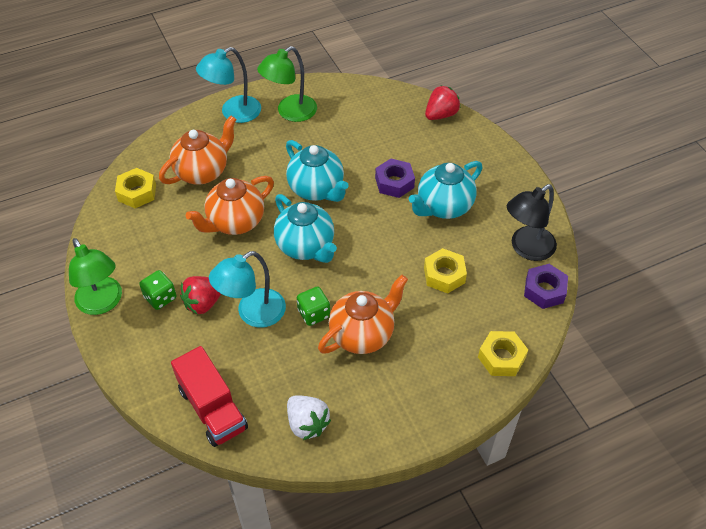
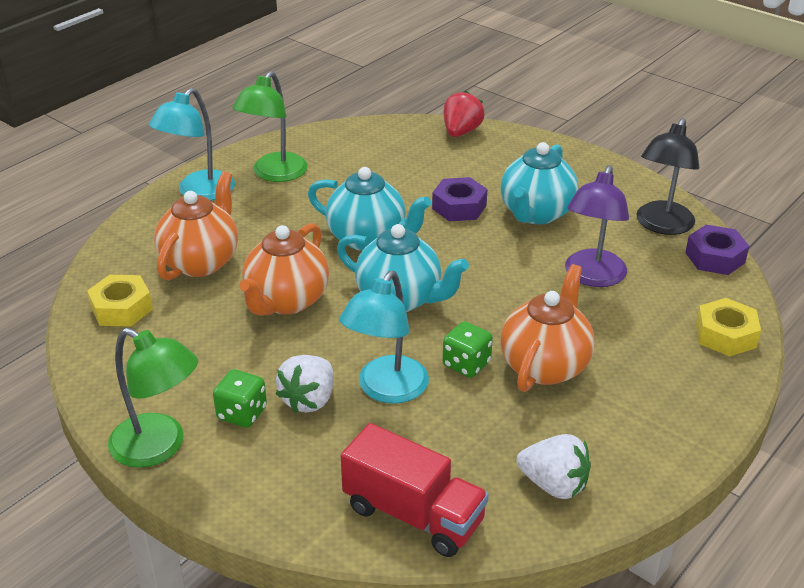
camera: 25 degrees left, 15 degrees down
(203, 303) = (309, 400): red strawberry -> white strawberry
(444, 275) = (592, 277): yellow nut -> purple lamp

